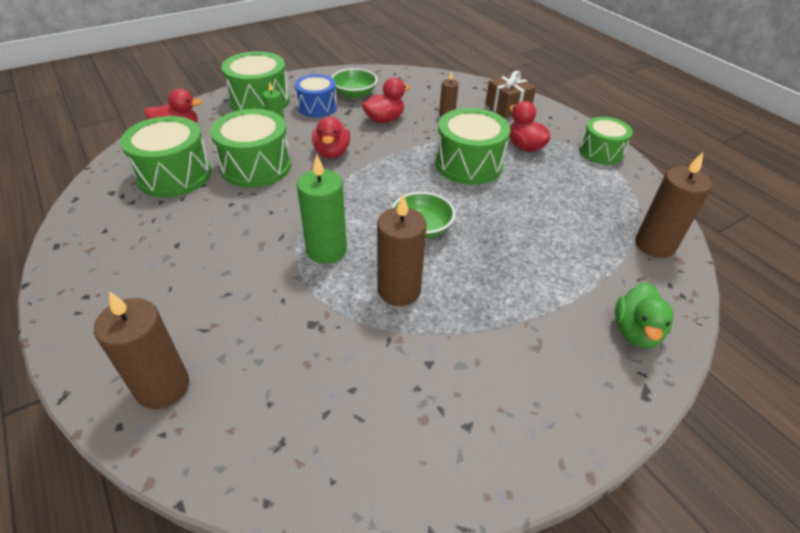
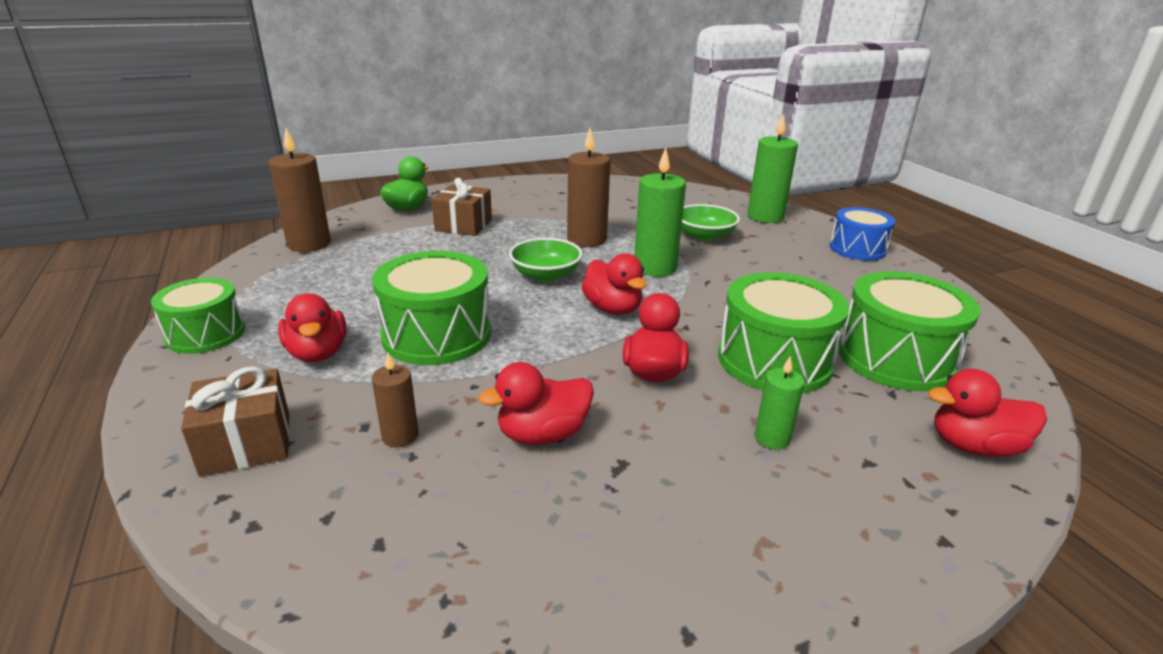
camera: 170 degrees left, 15 degrees down
(163, 387) = (765, 217): brown candle -> green candle
(259, 101) = (848, 525): green drum -> none
(317, 107) = (694, 488): blue drum -> blue drum (857, 249)
(354, 94) = (598, 529): green bowl -> green bowl (704, 236)
(360, 197) = (613, 309): none -> red duck
(542, 300) = (463, 225): none -> brown gift

